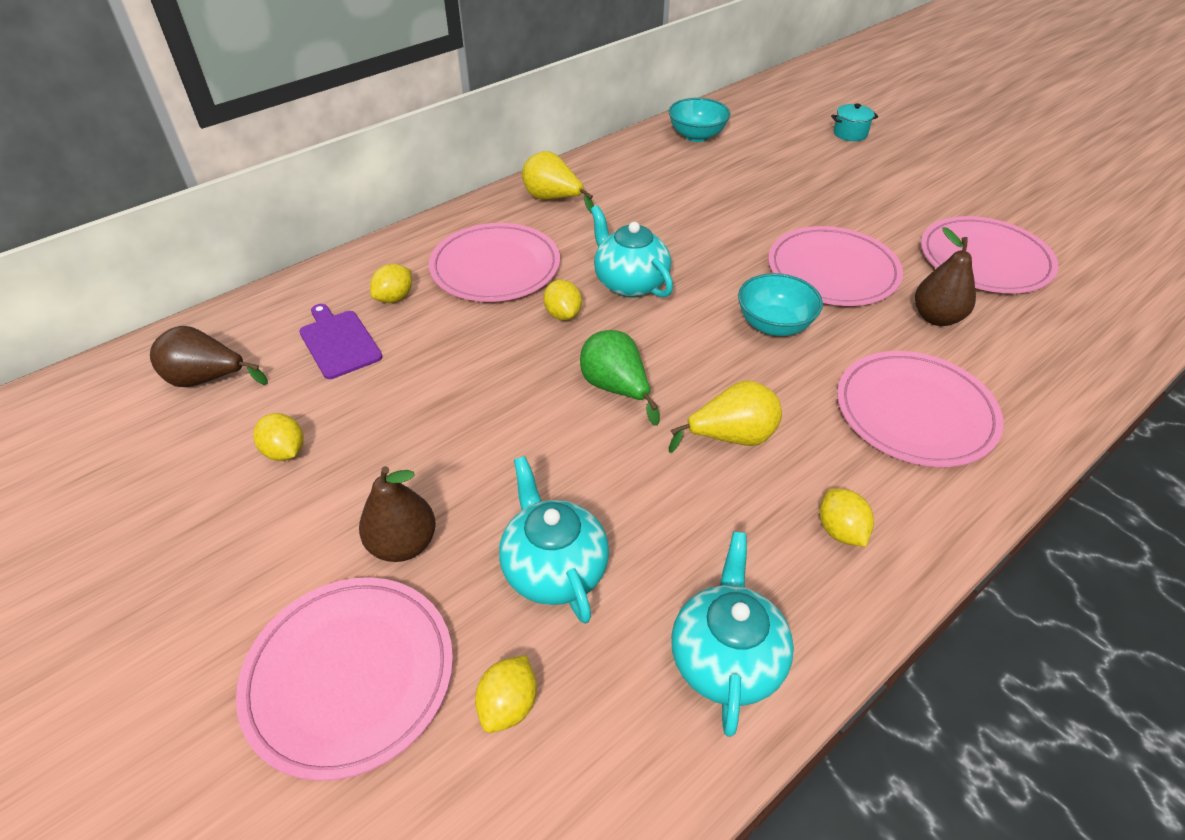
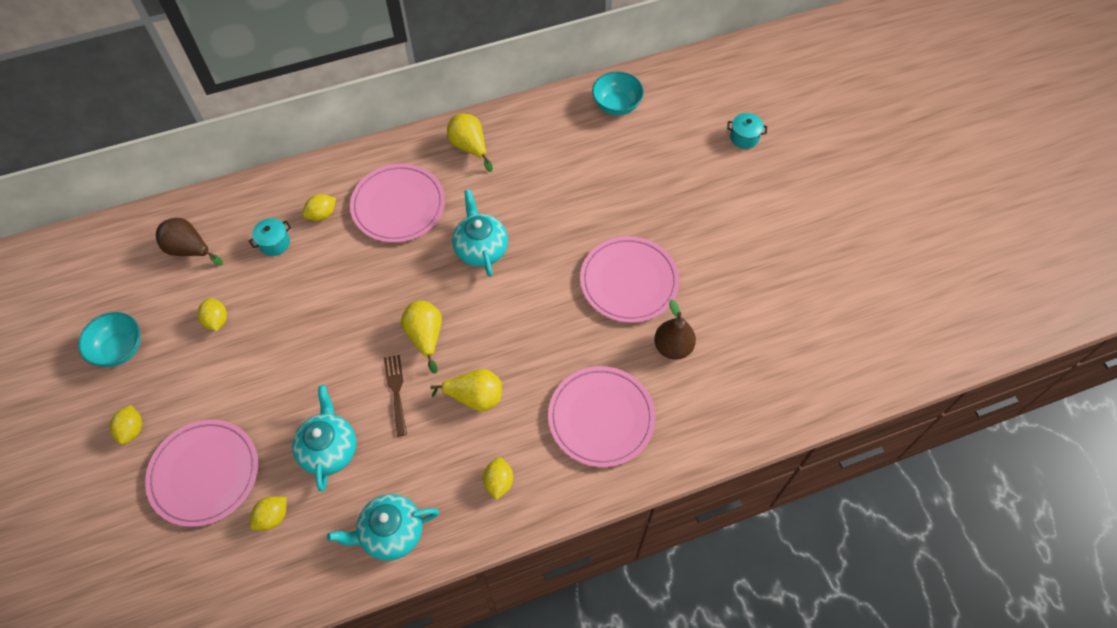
camera: 20 degrees right, 15 degrees up
(339, 342) = (274, 243): purple cutting board -> turquoise pot
(403, 544) = (257, 406): brown pear -> none
(563, 314) = (422, 263): yellow lemon -> yellow lemon (132, 430)
(614, 462) = (396, 391): none -> brown fork
(616, 388) = (425, 336): green pear -> yellow pear
(726, 658) = (391, 533): turquoise teapot -> turquoise teapot turned 135 degrees counterclockwise
(774, 325) = (556, 317): turquoise bowl -> turquoise bowl (119, 349)
(984, 260) = (749, 306): pink plate -> none

